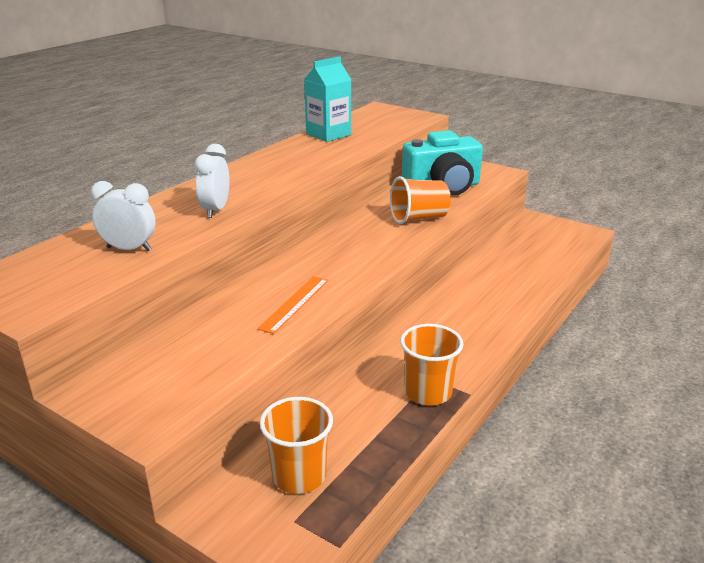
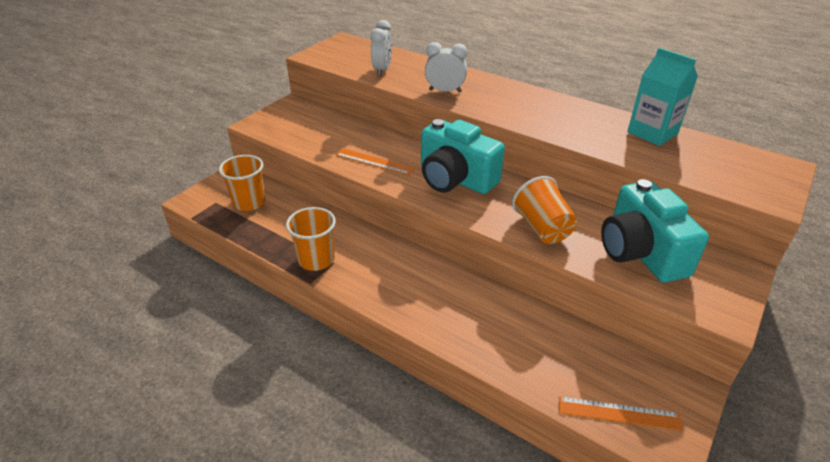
camera: 90 degrees right, 10 degrees up
(337, 254) = (455, 179): none -> turquoise camera
(566, 243) = (618, 413): none -> orange ruler

